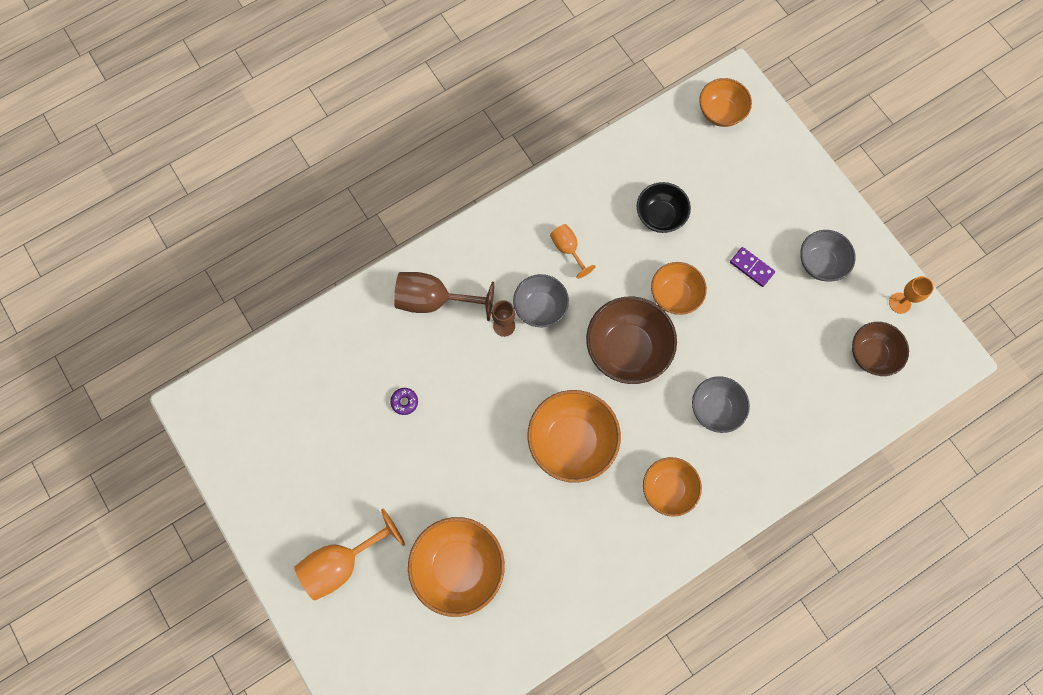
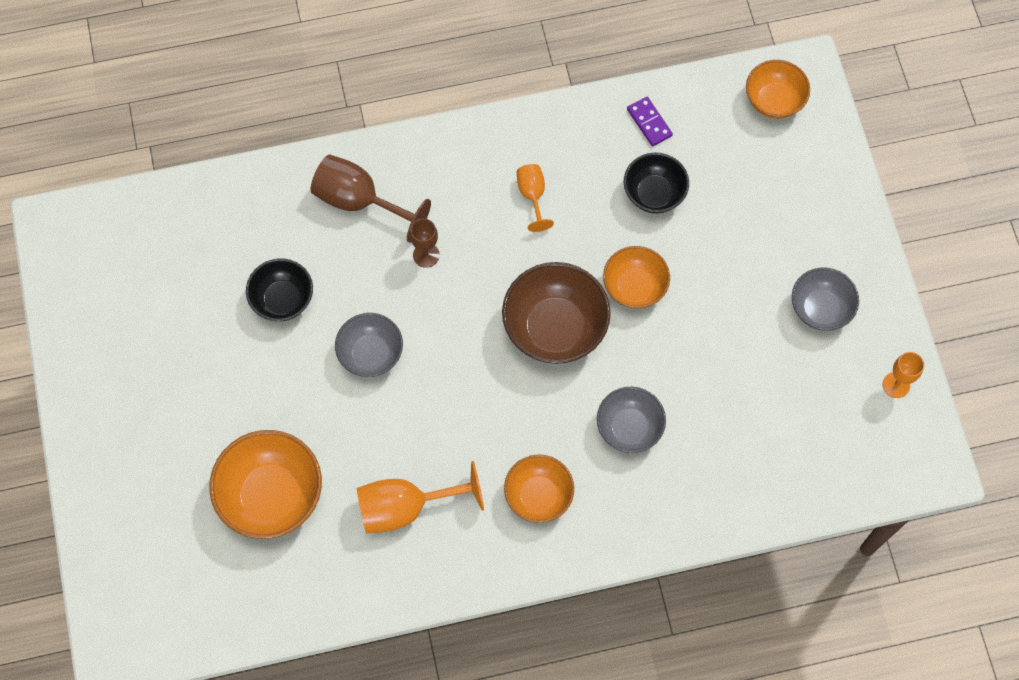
camera: 20 degrees right, 5 degrees down
(342, 562) = (148, 445): orange goblet -> orange goblet (406, 507)
(404, 402) = (283, 299): purple donut -> black bowl
(540, 307) = (475, 249): grey bowl -> grey bowl (371, 354)
(571, 441) = (451, 406): orange bowl -> none
(751, 267) = (736, 286): purple domino -> purple domino (649, 122)
(871, 354) = (837, 430): brown bowl -> none

